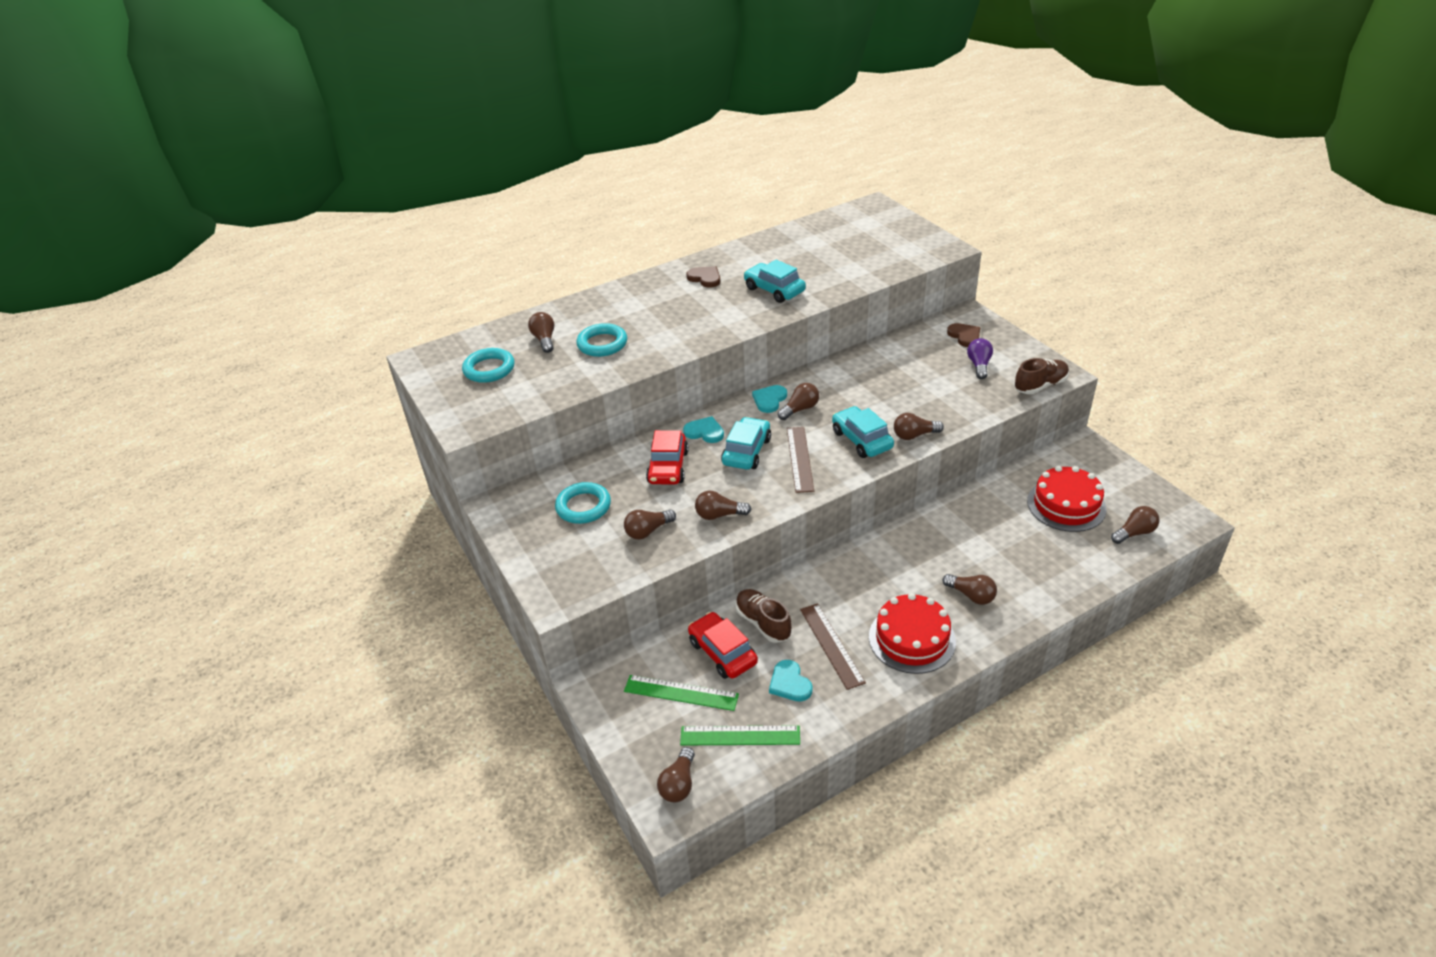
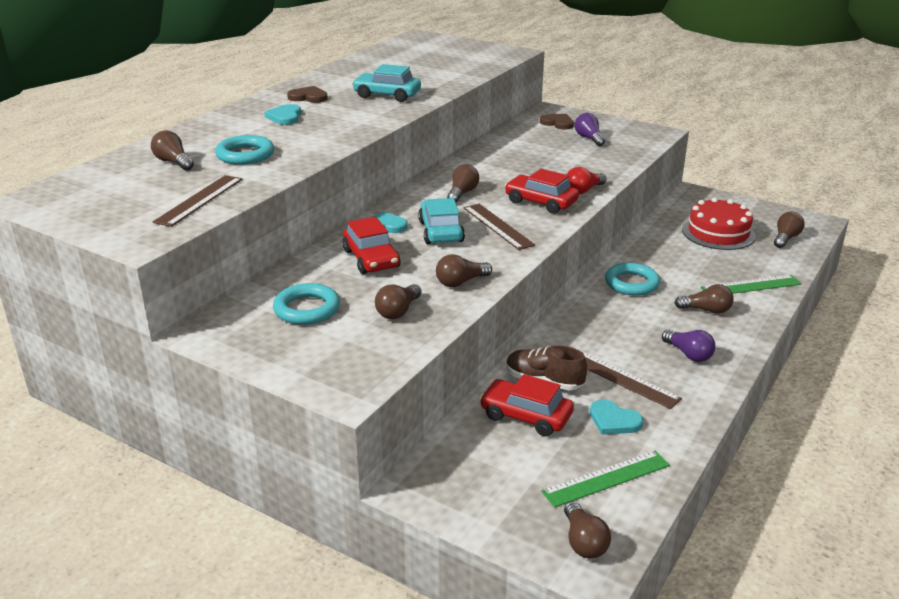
camera: 30 degrees left, 10 degrees down
(489, 369) = (127, 194): turquoise ring -> turquoise ring (631, 283)
(533, 390) = (199, 200): none -> brown ruler
(681, 693) = (514, 463): green ruler -> green ruler (751, 286)
(769, 400) = (426, 192): turquoise heart -> turquoise heart (285, 117)
(861, 440) = (541, 202): turquoise car -> red car
(912, 639) = (688, 354): red cake -> purple light bulb
(914, 435) = (583, 190): brown light bulb -> red light bulb
(1040, 386) = (651, 142): brown shoe -> none

